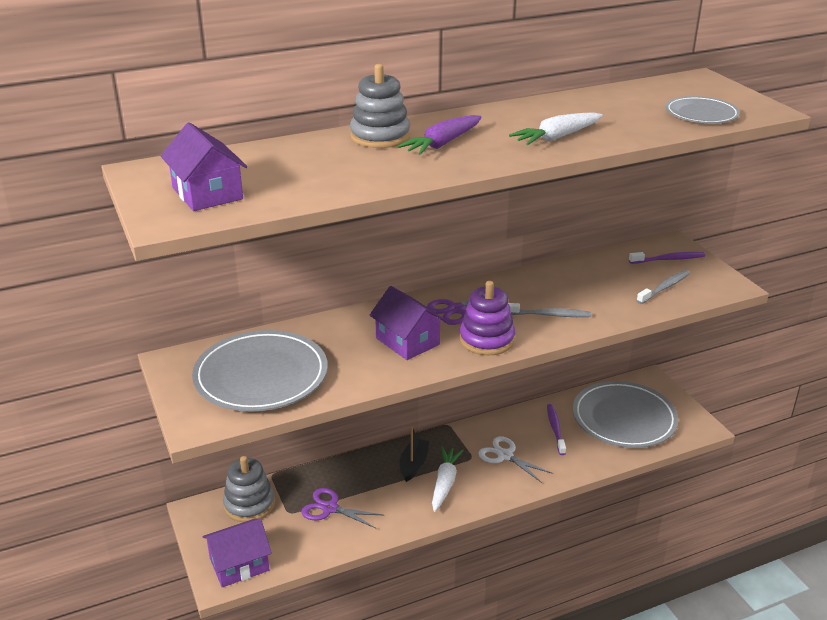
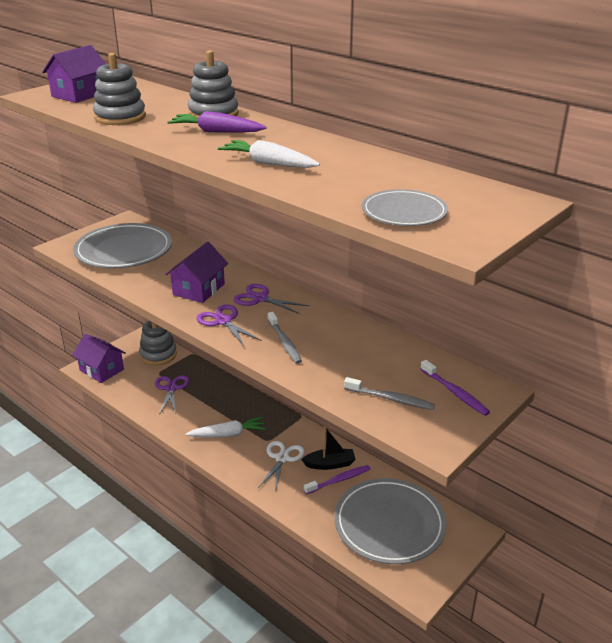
camera: 65 degrees right, 0 degrees up
(337, 181) = (120, 117): none -> grey stacking toy
(413, 465) = (240, 412): black boat -> black boat (330, 464)
(486, 340) = (223, 321): purple stacking toy -> purple scissors

